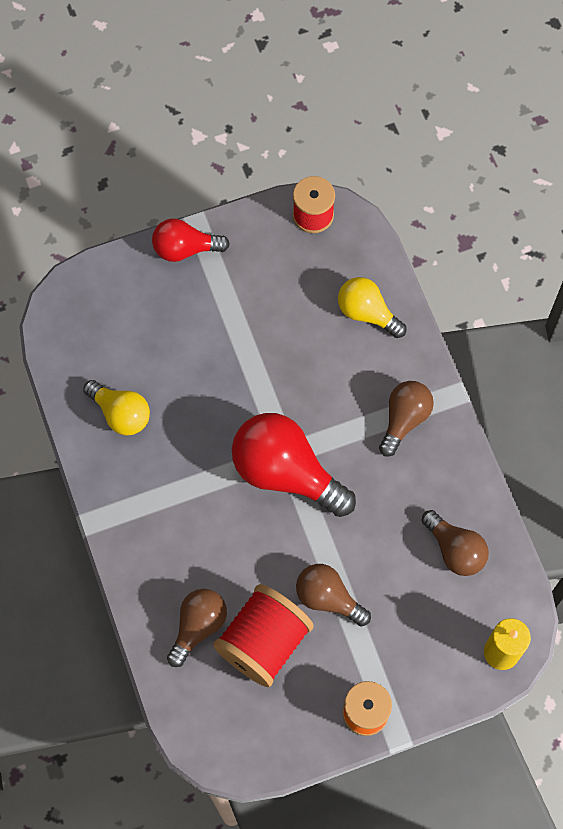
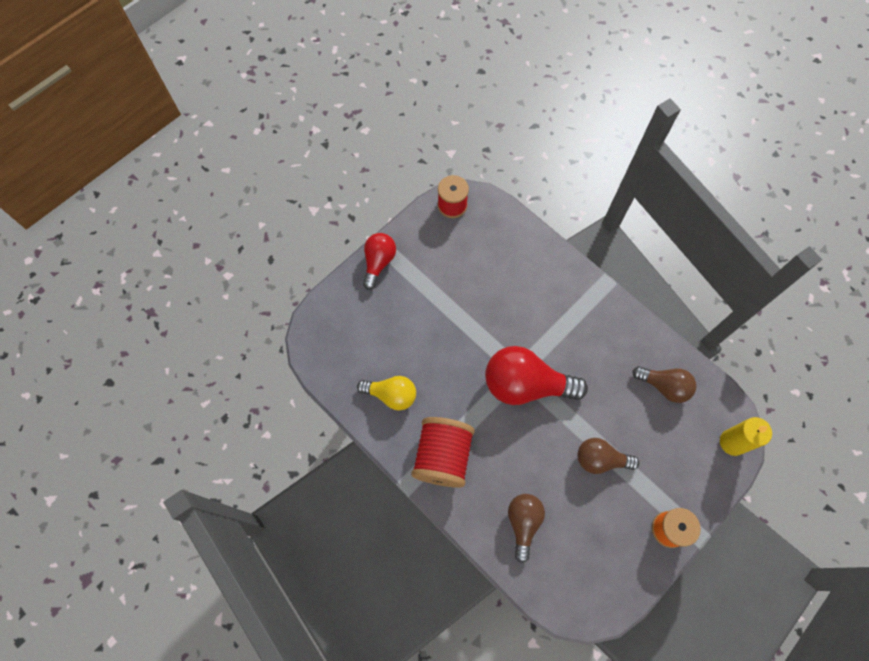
camera: 25 degrees left, 0 degrees up
(185, 249) = (378, 262): red light bulb -> red light bulb turned 135 degrees clockwise
(263, 642) = (574, 512): red spool -> red spool (442, 457)
(367, 313) = (521, 254): yellow light bulb -> none
(404, 419) = (583, 313): brown light bulb -> none

